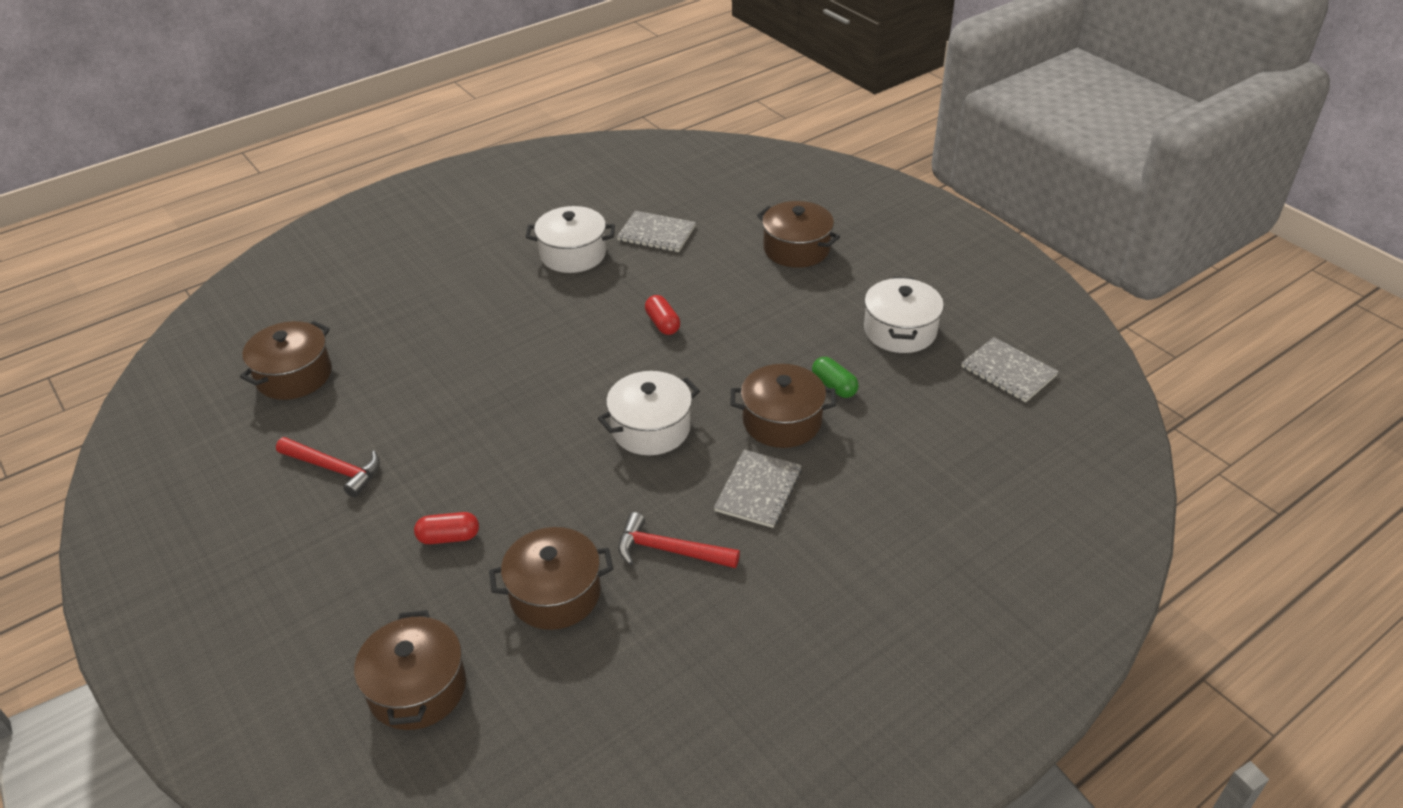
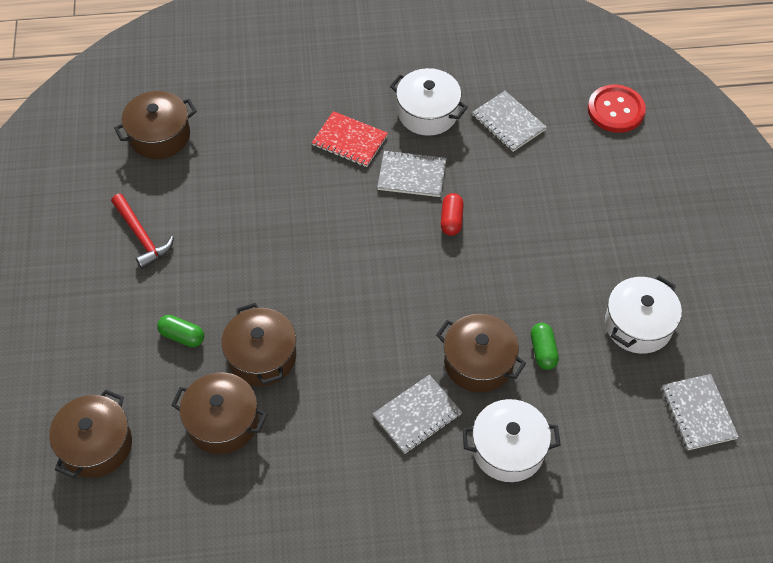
camera: 30 degrees right, 15 degrees up
(449, 537) = (182, 336): red capsule -> green capsule
(510, 303) = (349, 141): none -> red notebook
(595, 305) = (412, 175): none -> grey notebook
(651, 428) = (376, 317): white pot -> white pot (508, 449)
(670, 551) = (320, 431): red hammer -> none
(746, 191) = (616, 110): none -> red button
(796, 249) = (614, 195): brown pot -> brown pot (262, 356)

